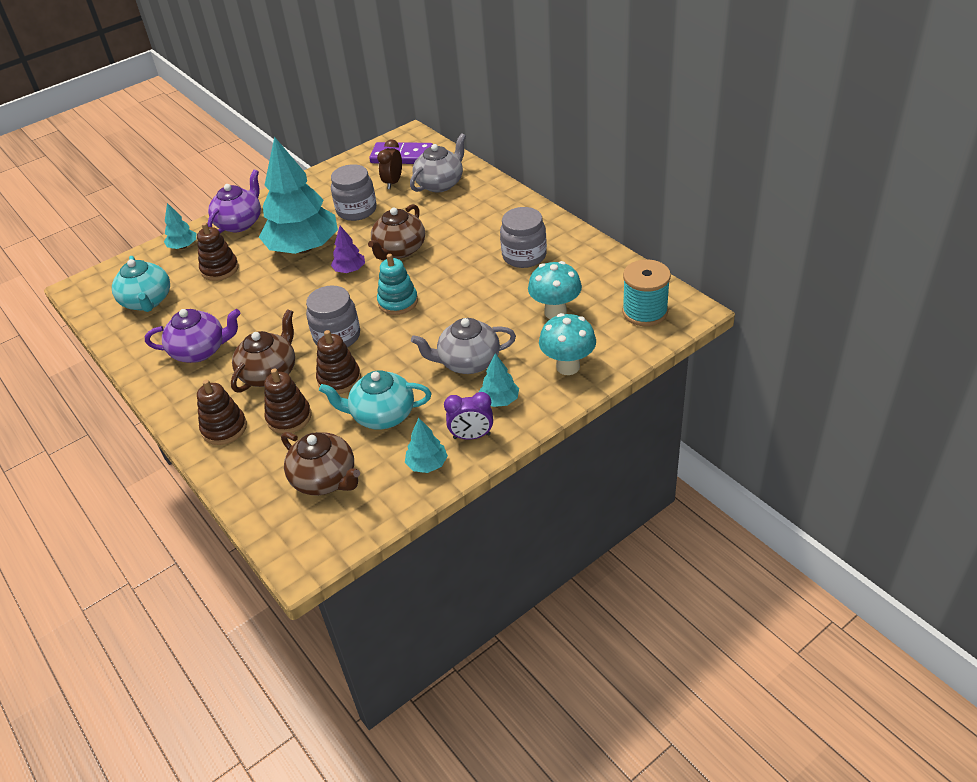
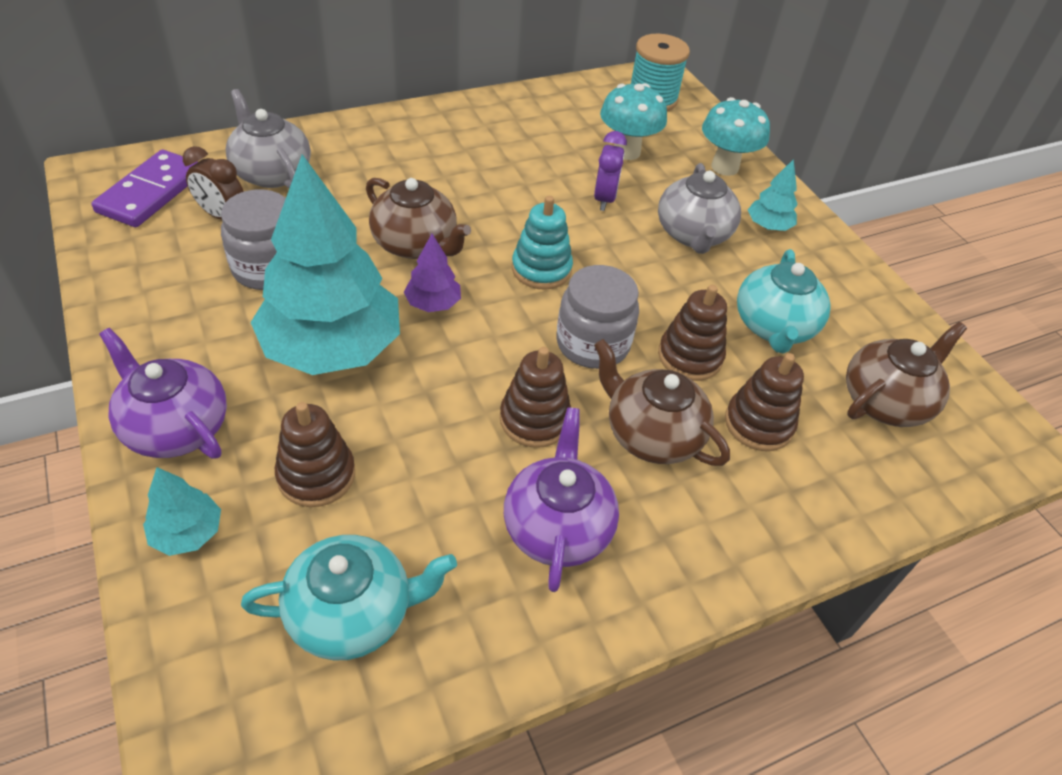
camera: 85 degrees left, 5 degrees up
(224, 428) = (767, 508): brown stacking toy -> brown stacking toy (534, 419)
(427, 464) = (866, 304): turquoise tree -> none
(471, 436) = (824, 260): purple clock -> purple clock (604, 199)
(524, 256) = (503, 146): grey jar -> none

